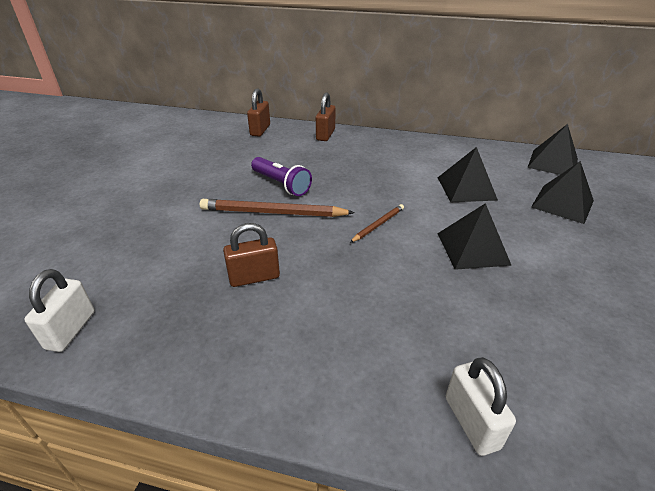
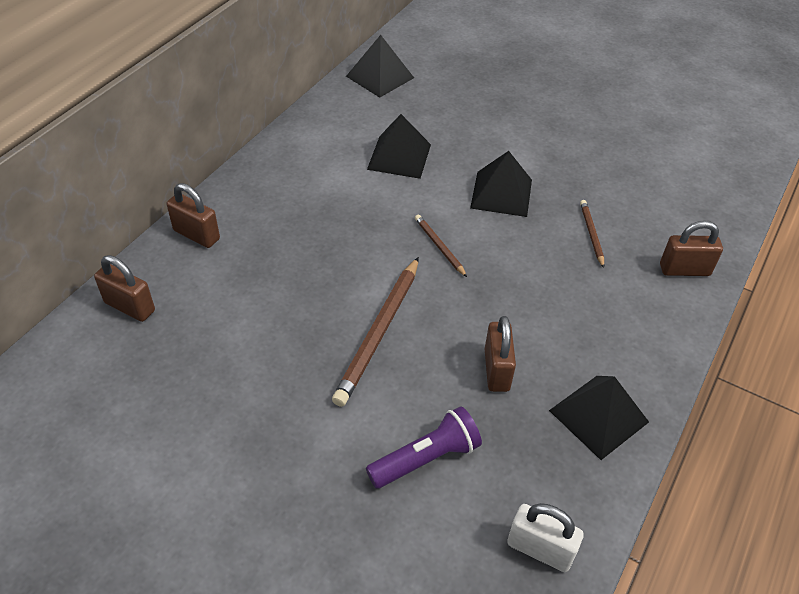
camera: 75 degrees left, 10 degrees up
(281, 184) = (315, 312): purple flashlight -> purple flashlight (426, 458)
(467, 321) = (591, 234): none -> brown pencil
(471, 422) = (684, 270): white padlock -> brown padlock
(562, 203) = (454, 107): black pyramid -> black pyramid (598, 416)

